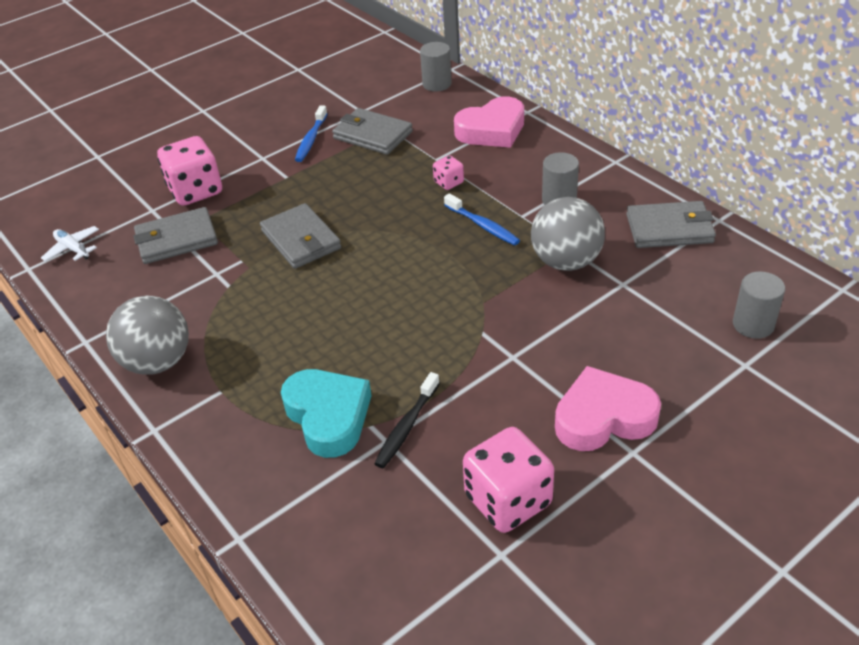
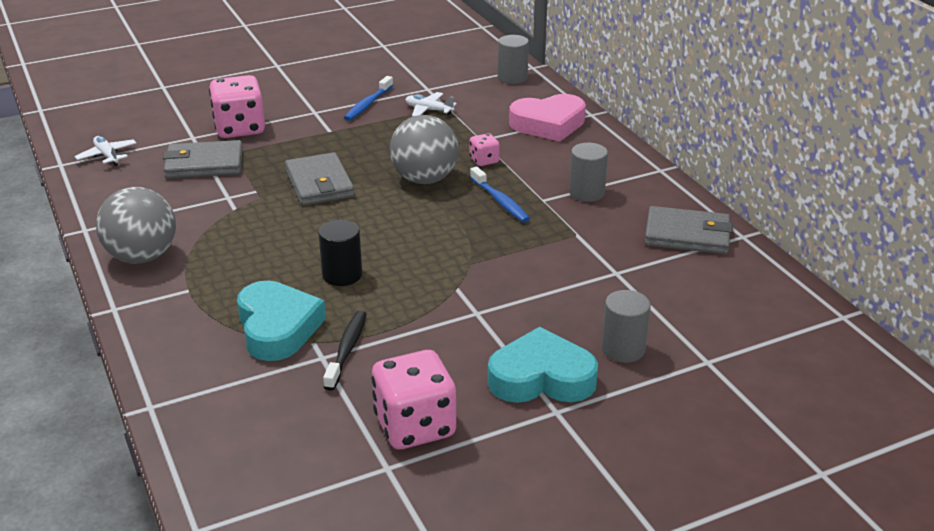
camera: 10 degrees right, 10 degrees down
(366, 341) = (342, 275): none -> black cylinder
(372, 135) = (428, 110): grey wallet -> white plane
(406, 427) = (347, 349): black toothbrush -> black toothbrush turned 150 degrees clockwise
(566, 261) = (568, 244): grey ball -> grey ball (424, 179)
(603, 417) = (541, 378): pink heart -> turquoise heart
(753, 324) = (733, 329): grey cylinder -> grey cylinder (623, 349)

